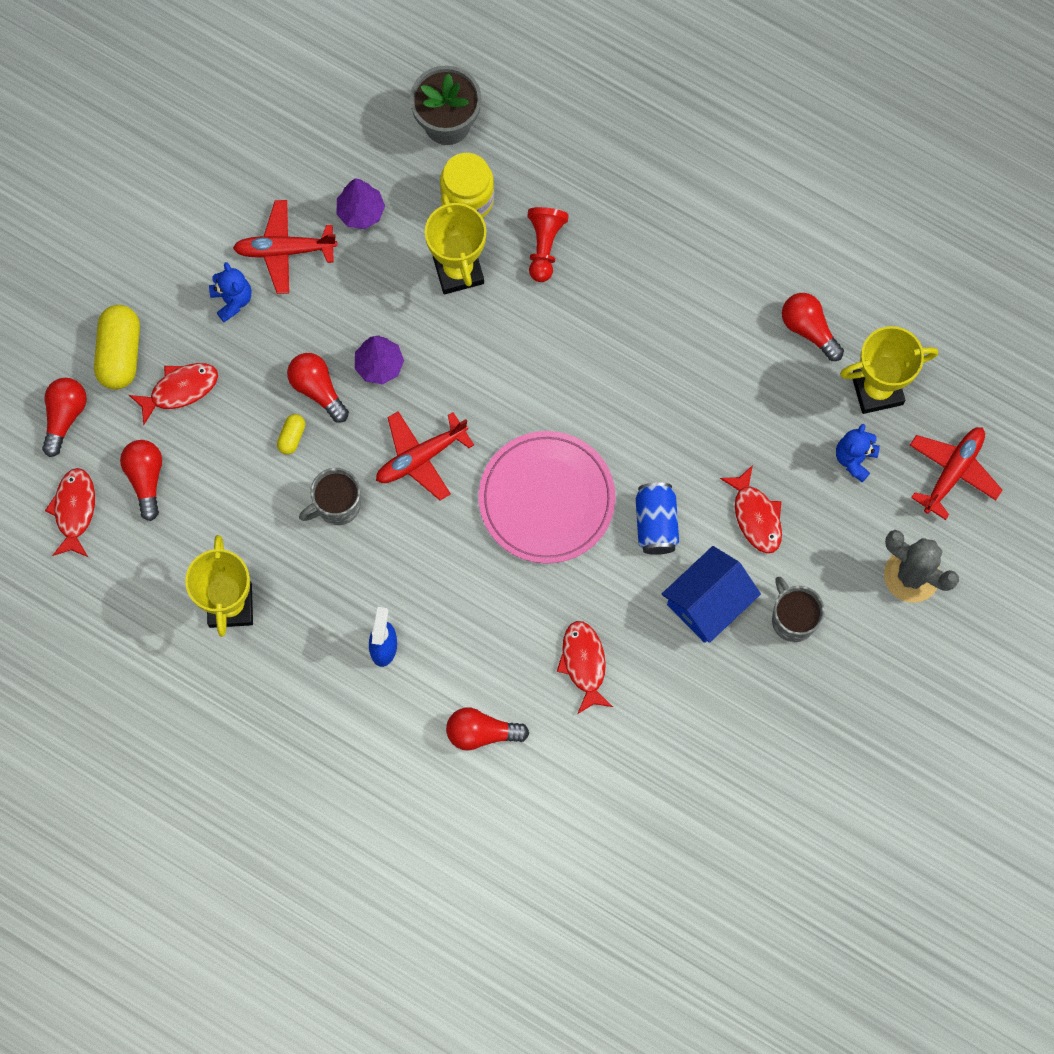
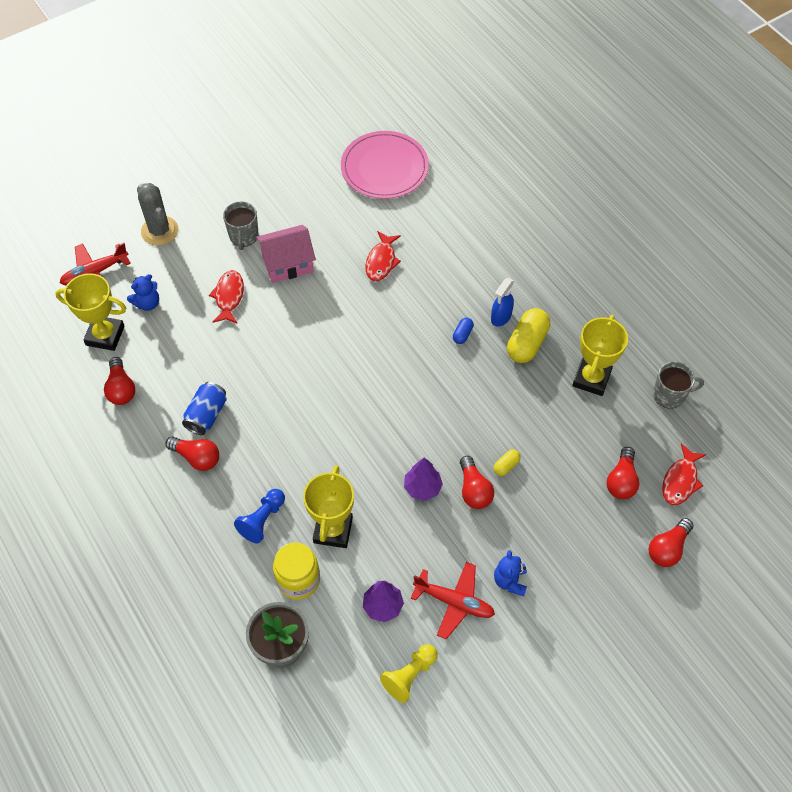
camera: 155 degrees left, 15 degrees down
(120, 353) = (610, 577): yellow capsule -> yellow capsule (527, 343)
(180, 390) = (574, 531): red fish -> none
(299, 154) = (409, 675): none -> yellow pawn
(337, 505) = (494, 410): grey mug -> grey mug (670, 395)
(420, 457) = (423, 416): red plane -> none
(423, 597) = (462, 334): none -> blue capsule
(481, 733) = (462, 250): red light bulb -> red light bulb (197, 457)
(544, 246) = (262, 520): red pawn -> blue pawn
(546, 499) = (353, 358): pink plate -> pink plate (384, 168)
(656, 523) = (292, 317): blue can -> blue can (206, 415)
(708, 602) = (287, 263): blue house -> pink house

